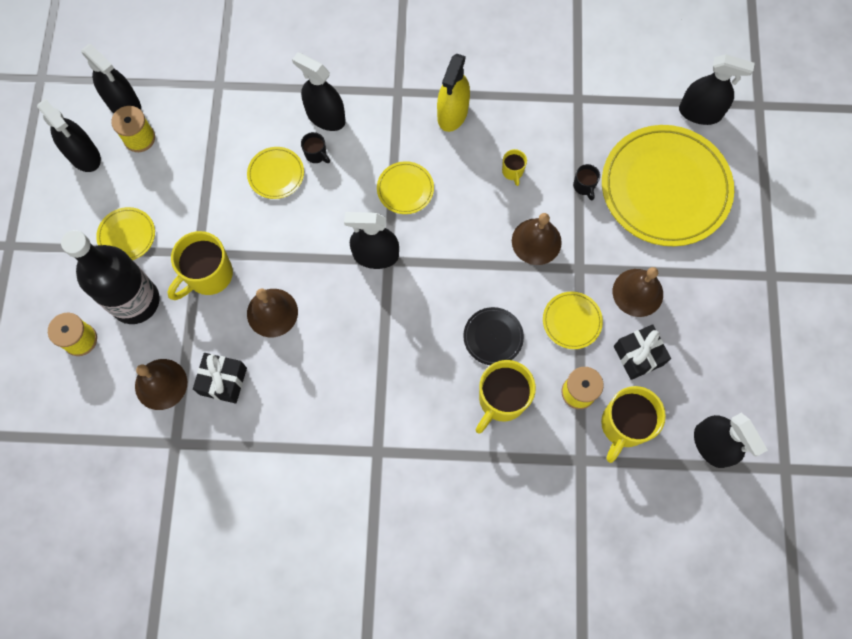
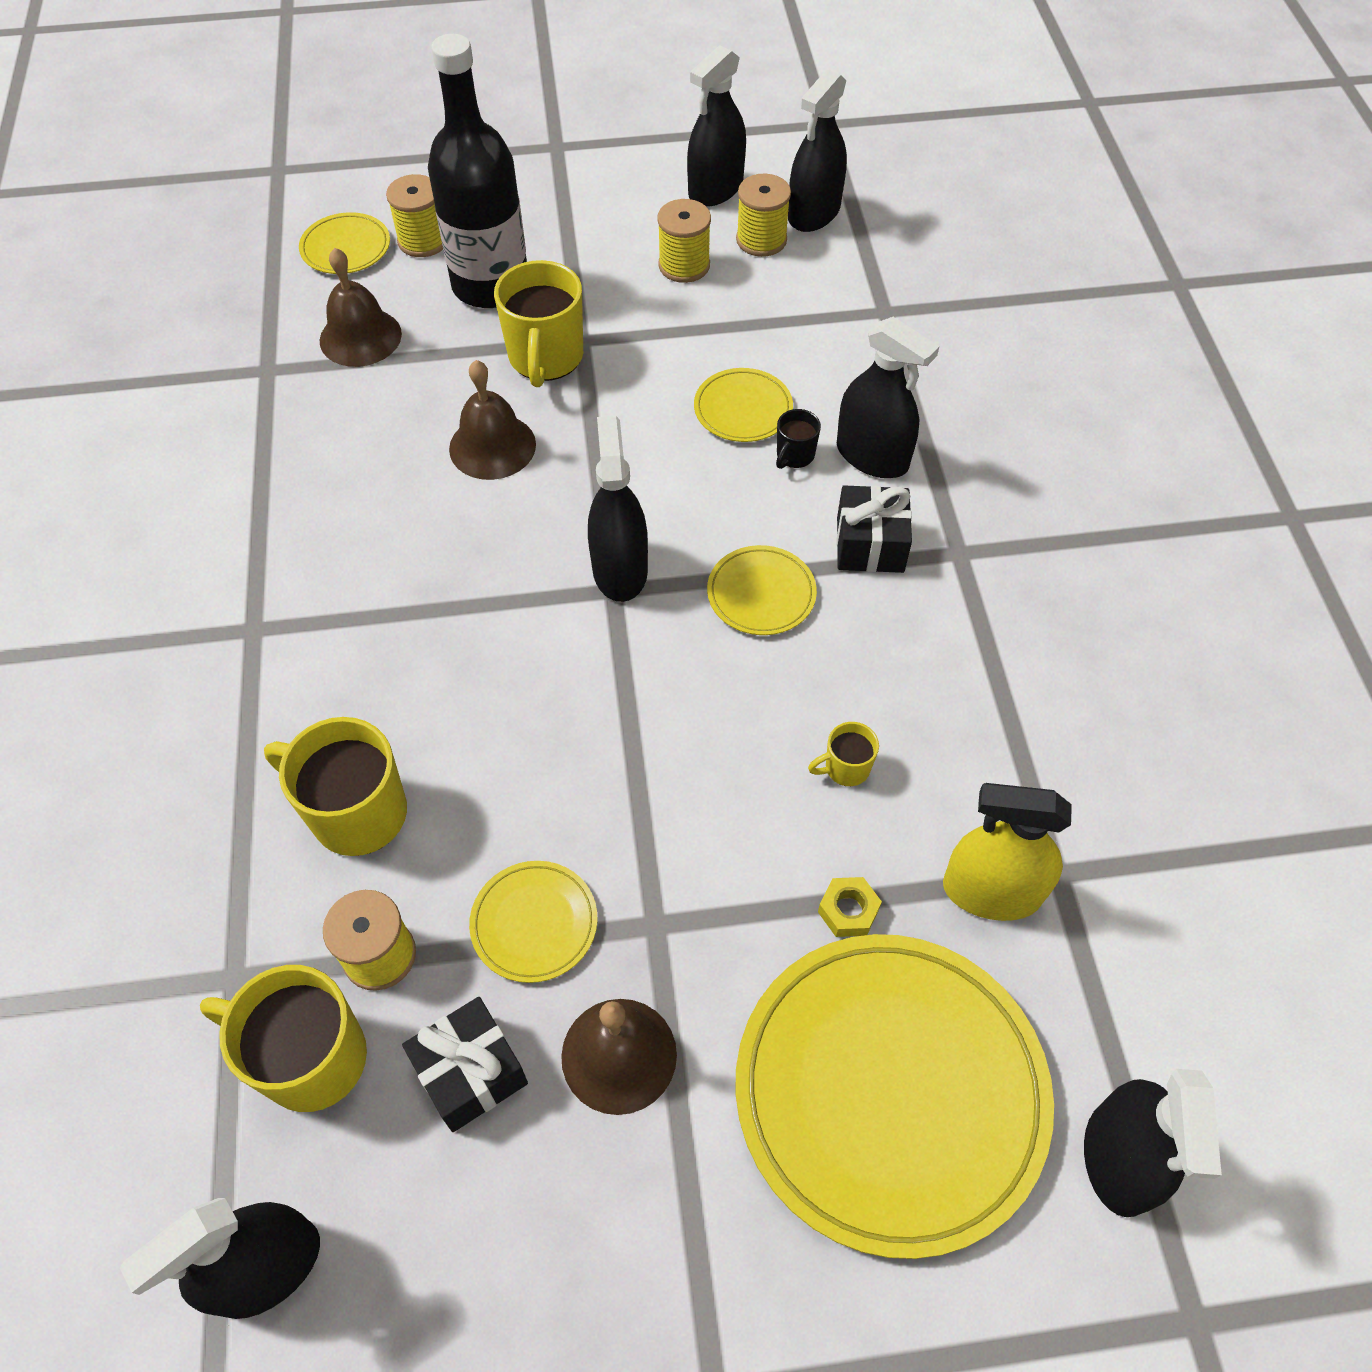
camera: 80 degrees right, 15 degrees down
(127, 235) = (595, 257): yellow plate -> yellow plate (346, 248)
(149, 185) = (684, 265): none -> yellow spool
(208, 275) = (545, 358): yellow mug -> yellow mug turned 120 degrees counterclockwise
(223, 381) = (369, 407): black gift -> black gift (870, 544)
(325, 117) = (872, 456): black spray bottle -> black spray bottle turned 105 degrees clockwise
(452, 113) = (942, 646): yellow spray bottle -> yellow spray bottle (991, 891)
(493, 337) = (483, 781): black plate -> none
(536, 241) = (700, 832): brown bell -> none
(584, 186) = (848, 910): black mug -> yellow nut

